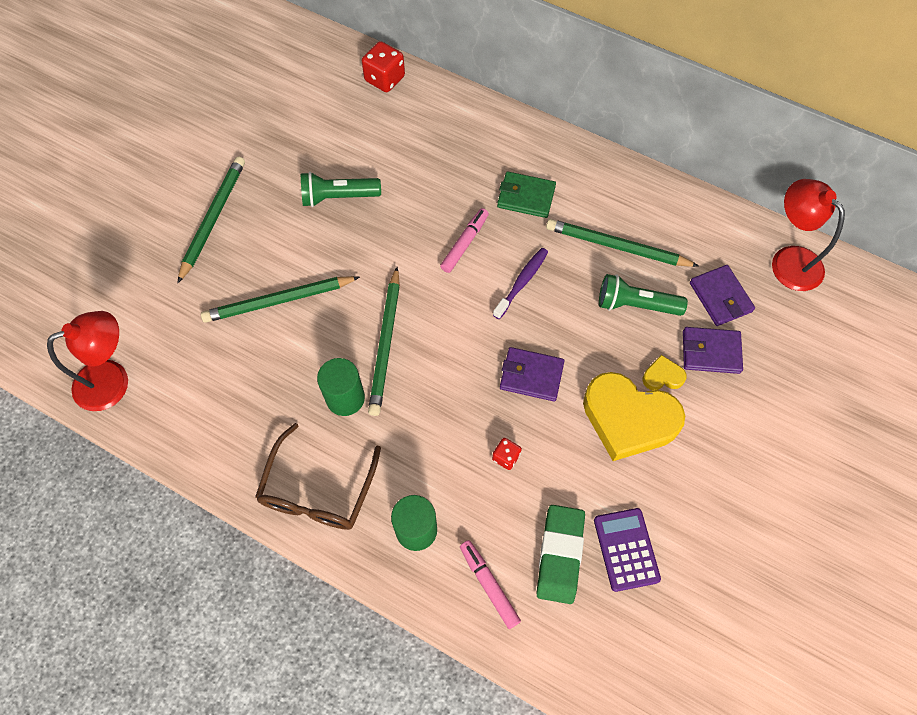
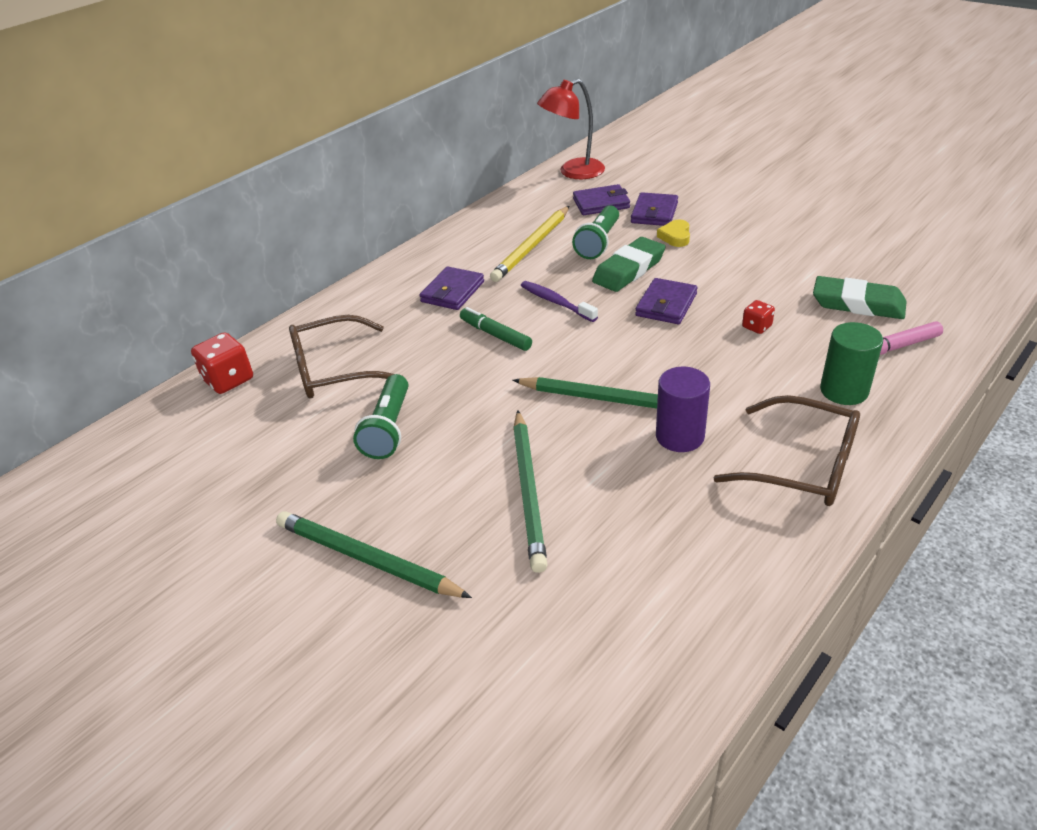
camera: 75 degrees left, 25 degrees down
(113, 380) = (624, 695): red lamp -> none
(345, 398) = (680, 436): green cylinder -> purple cylinder
(404, 142) = (334, 370): none -> brown glasses
(464, 243) = (495, 335): pink marker -> green marker
(526, 197) = (452, 292): green wallet -> purple wallet
(588, 338) = (629, 270): none -> green eraser
(617, 246) = (532, 246): green pencil -> yellow pencil
(626, 549) = (846, 269): purple calculator -> none
(628, 419) = (717, 257): yellow heart -> none

